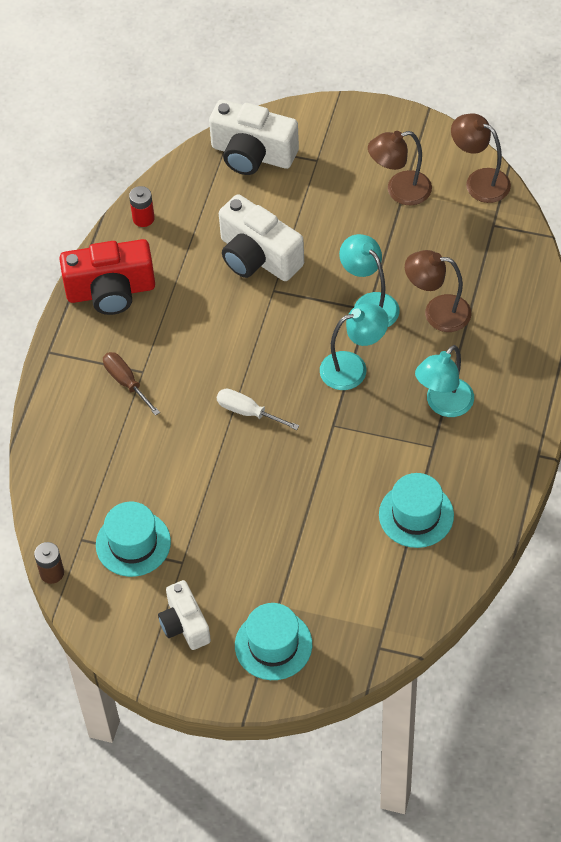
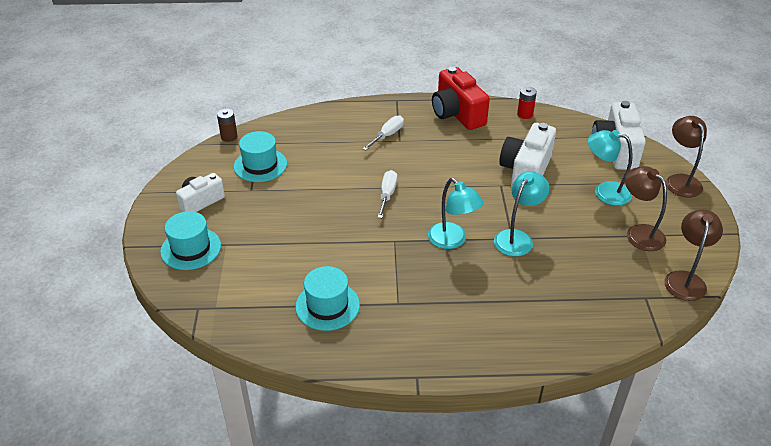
camera: 70 degrees right, 15 degrees down
(126, 382) = (387, 135): brown screwdriver -> white screwdriver
(437, 312) = (532, 279): brown lamp -> brown lamp (680, 180)
(443, 405) = (441, 302): turquoise lamp -> turquoise lamp (604, 192)

